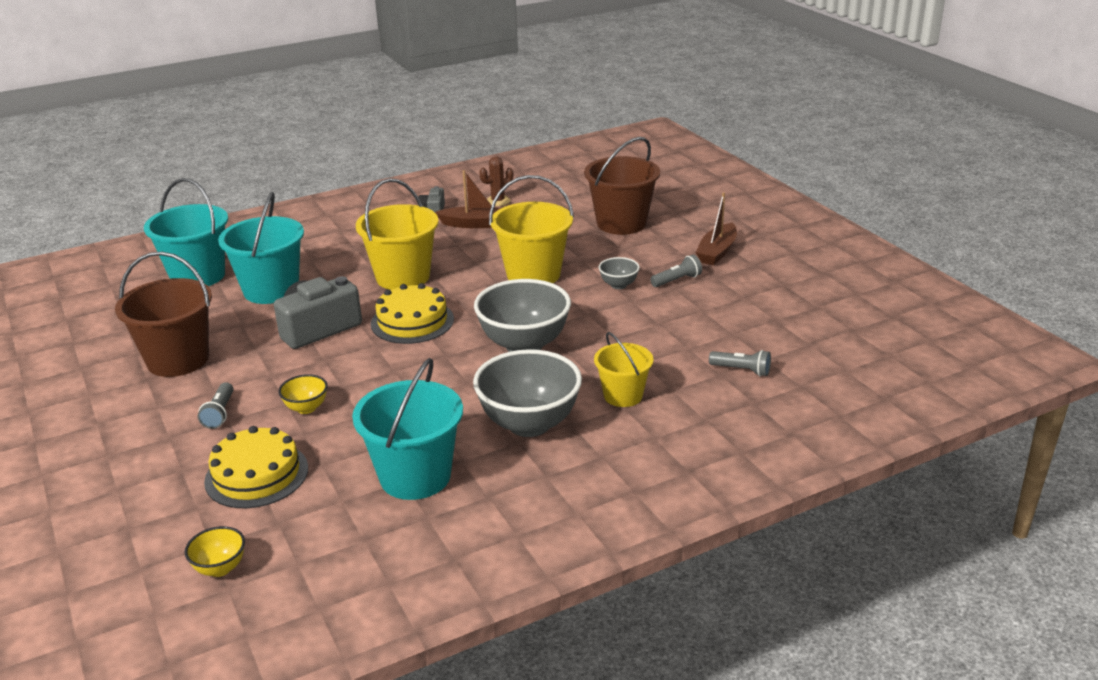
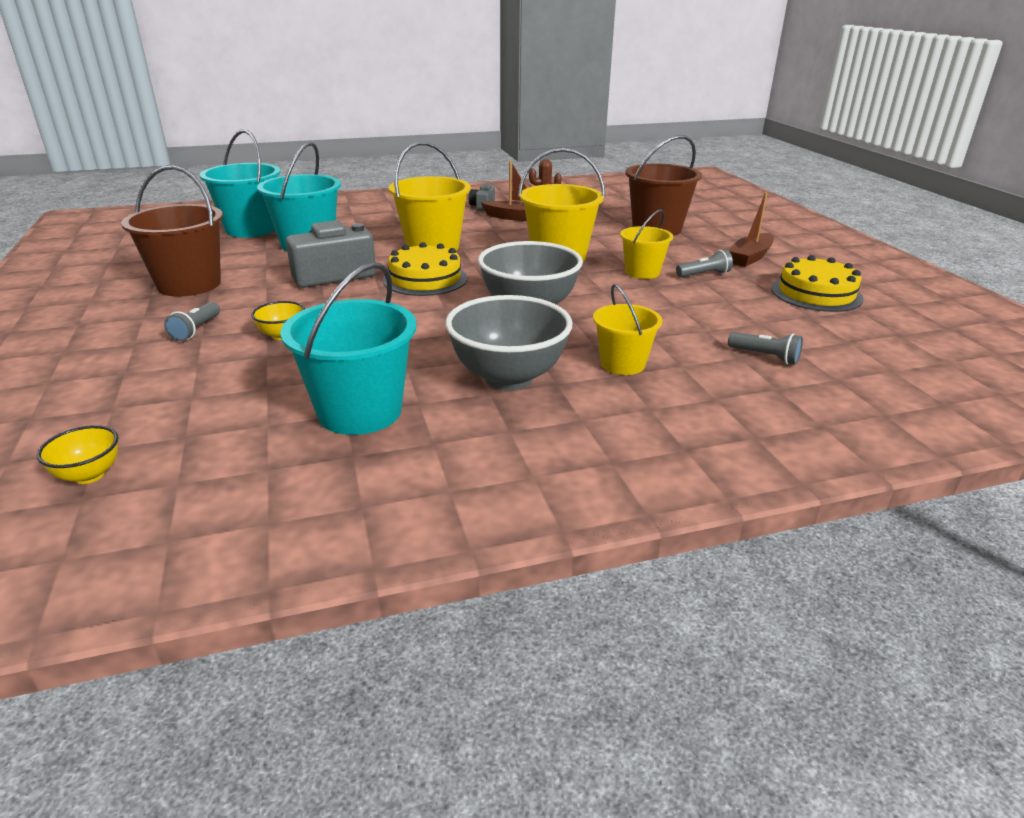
camera: 10 degrees right, 0 degrees up
(256, 474) = (194, 387): yellow cake -> yellow cake (816, 293)
(618, 285) = (642, 272): grey bowl -> yellow bucket

